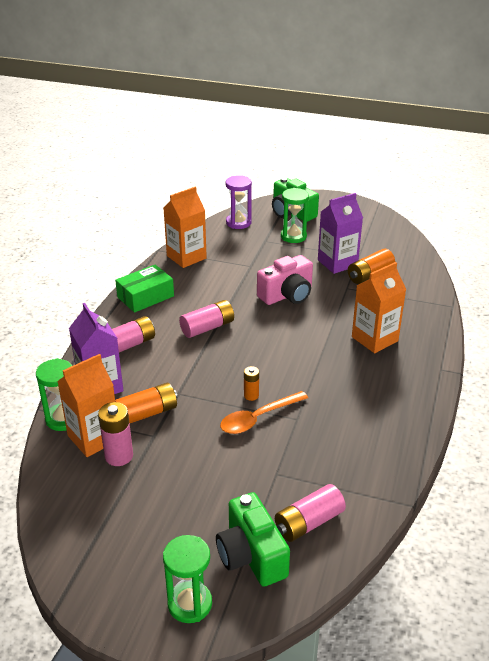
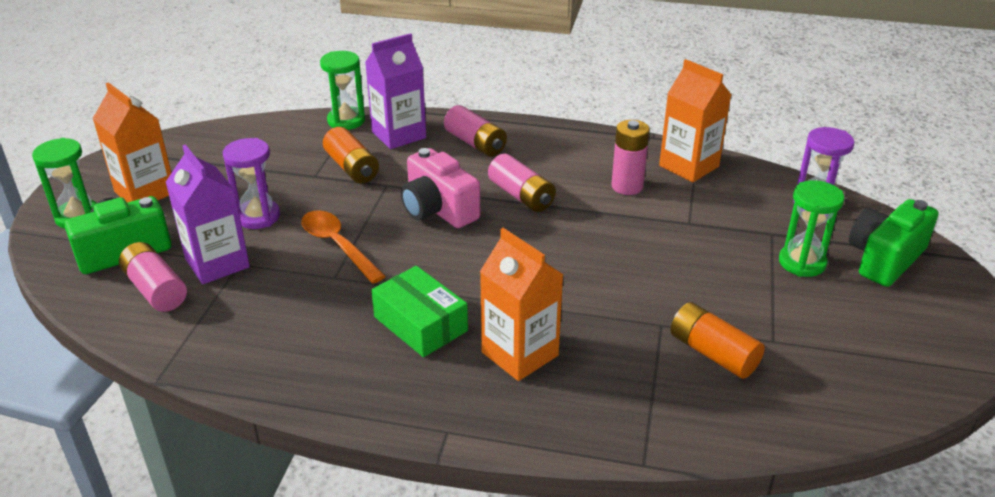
camera: 85 degrees right, 0 degrees up
(94, 438) = (315, 141): orange carton -> orange carton (145, 192)
(119, 456) = (286, 158): pink battery -> pink battery (627, 186)
(145, 297) = (580, 144): green box -> green box (420, 324)
(211, 467) = (258, 217): none -> purple hourglass
(251, 395) = (381, 238): orange battery -> none
(287, 295) = (619, 261): pink camera -> pink camera (438, 209)
(337, 263) = (736, 314): purple carton -> purple carton (217, 263)

